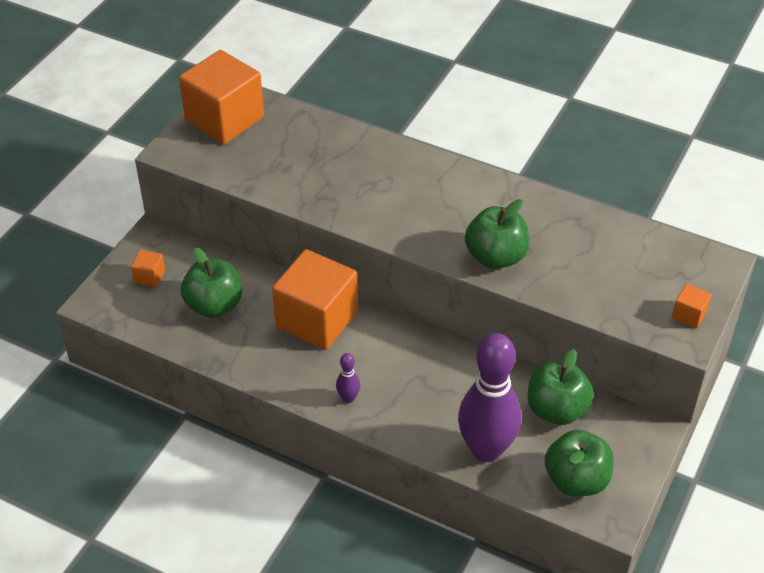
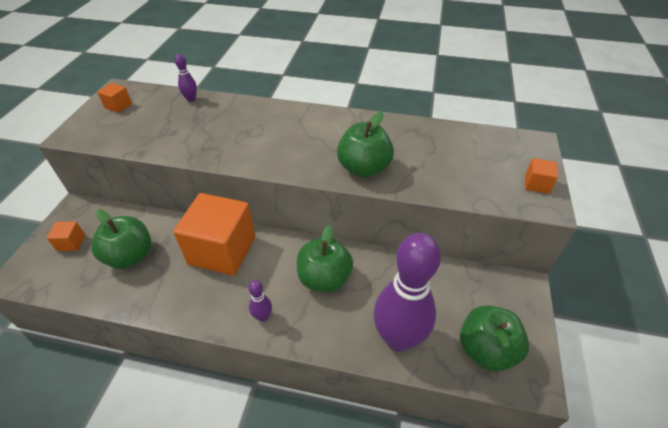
camera: 15 degrees left, 0 degrees up
(224, 119) = (118, 106): orange cube -> orange cube, size x0.41
(312, 124) = (191, 99): none -> purple bowling pin
(556, 410) = (442, 286): green apple -> green apple (324, 278)

